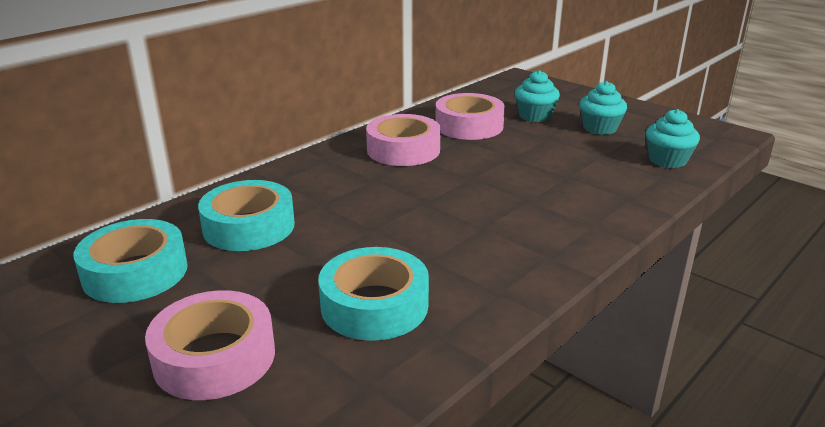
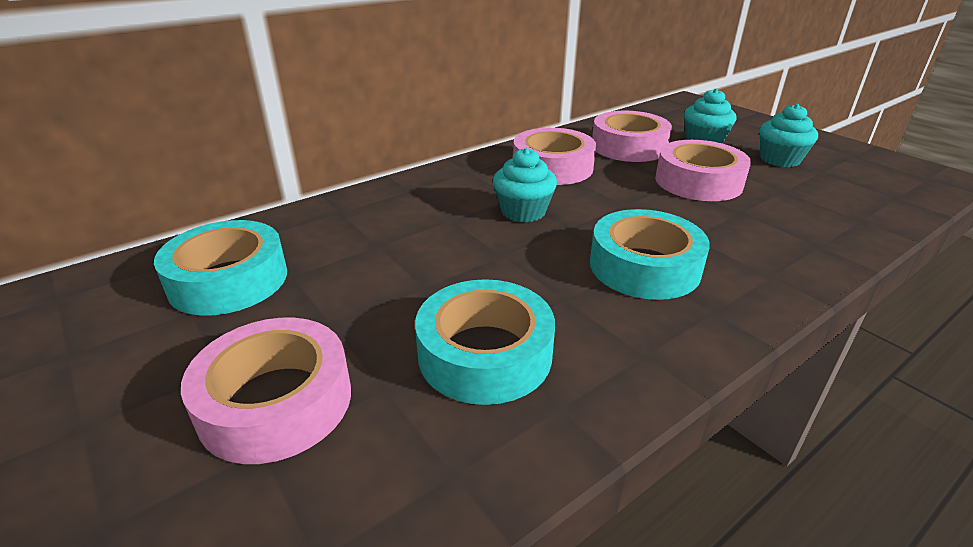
camera: 10 degrees right, 5 degrees up
(249, 226) = (366, 238): turquoise tape -> turquoise tape (644, 266)
(532, 153) = (698, 182): none -> pink tape
(667, 160) = (865, 202): turquoise cupcake -> turquoise cupcake (523, 211)

